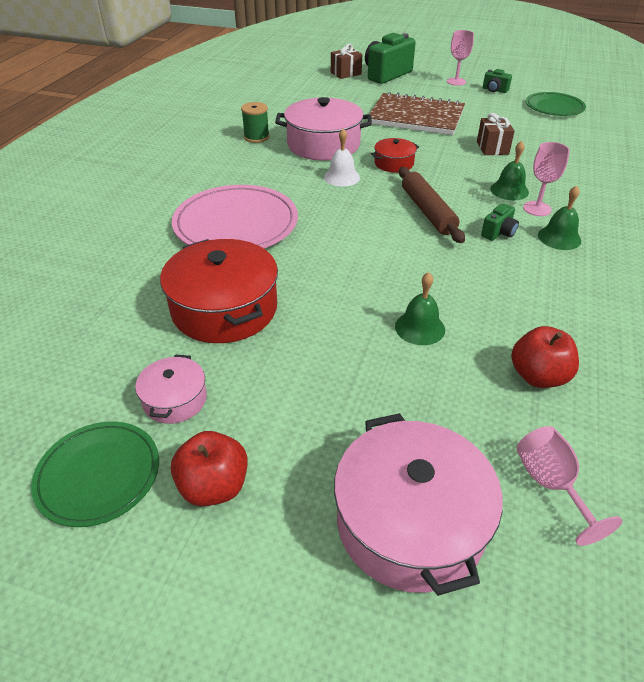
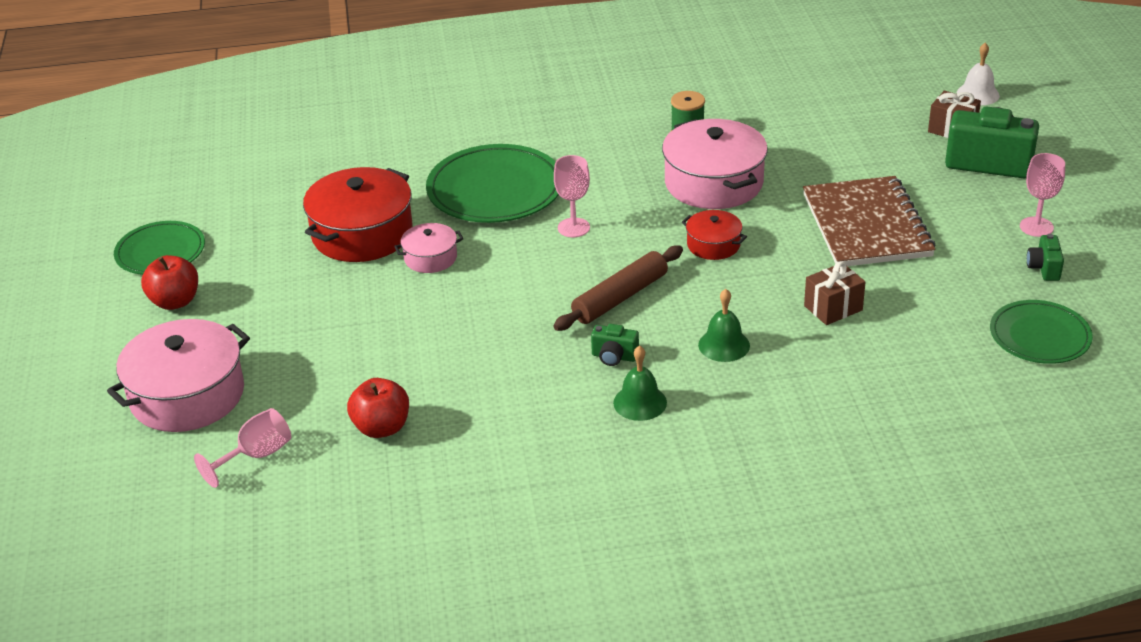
camera: 65 degrees right, 5 degrees down
(175, 399) = (244, 253): pink pot -> pink pot (430, 258)
(236, 224) = (495, 190): pink plate -> green plate
(341, 177) = (646, 219): white bell -> white bell (978, 94)
(420, 328) = (407, 345): green bell -> none
(537, 208) = (695, 374): pink goblet -> pink goblet (573, 227)

